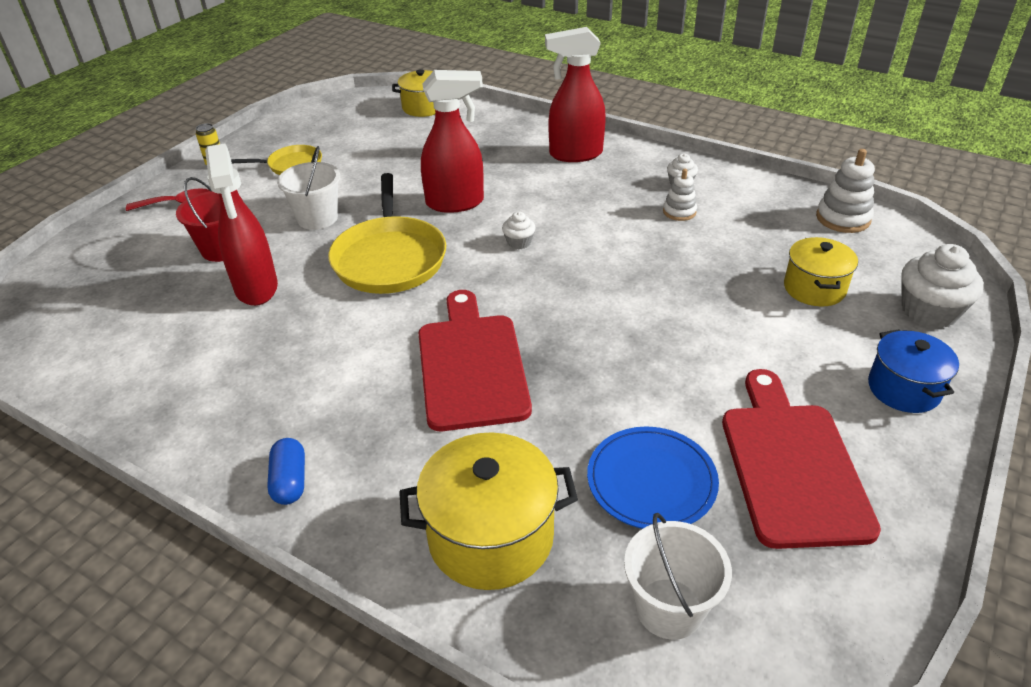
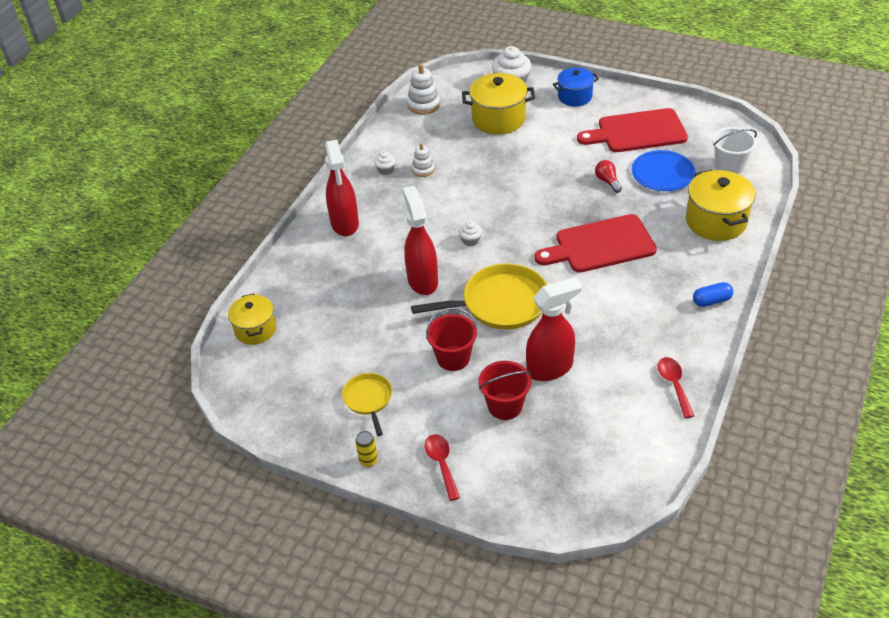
camera: 95 degrees left, 5 degrees up
(154, 399) = (674, 384): none -> red spoon
(317, 218) = (453, 358): white bucket -> red bucket
(634, 397) = (607, 181): none -> red light bulb
(814, 288) = (498, 119): yellow pot -> yellow pot, size x1.54

